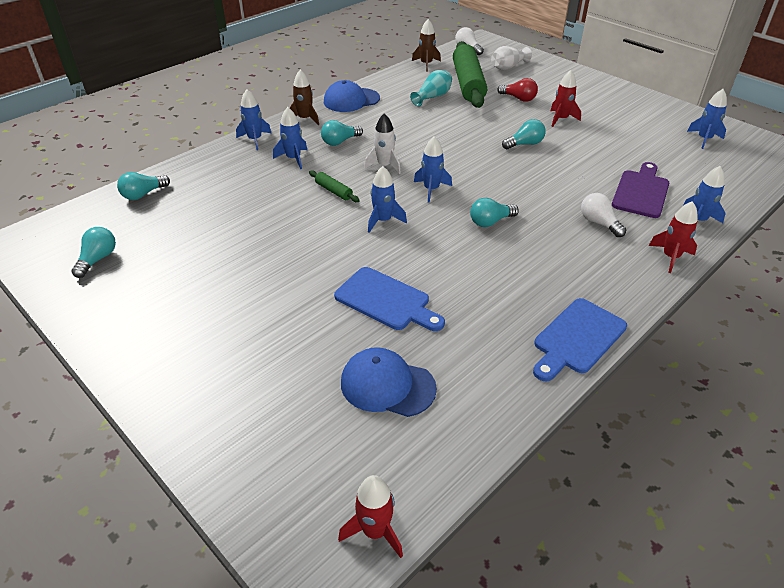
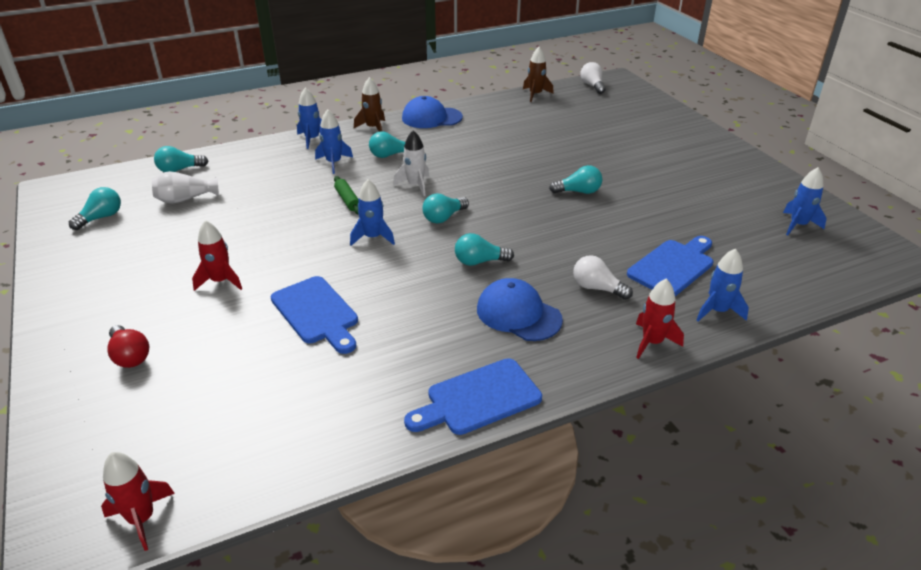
camera: 20 degrees right, 5 degrees down
(387, 385) = (256, 391): blue cap -> blue cap (518, 314)
(431, 189) = (443, 217): blue rocket -> turquoise light bulb
(433, 97) = (517, 128): turquoise vase -> none
(468, 83) = (565, 120): green rolling pin -> none
(508, 67) = (623, 110): white vase -> white vase (185, 199)
(519, 98) = (609, 144): red light bulb -> red light bulb (130, 356)
(561, 119) = (640, 173): red rocket -> red rocket (220, 281)
(598, 223) = (597, 288): white light bulb -> white light bulb turned 45 degrees counterclockwise
(641, 192) = (673, 266): purple cutting board -> blue cutting board

